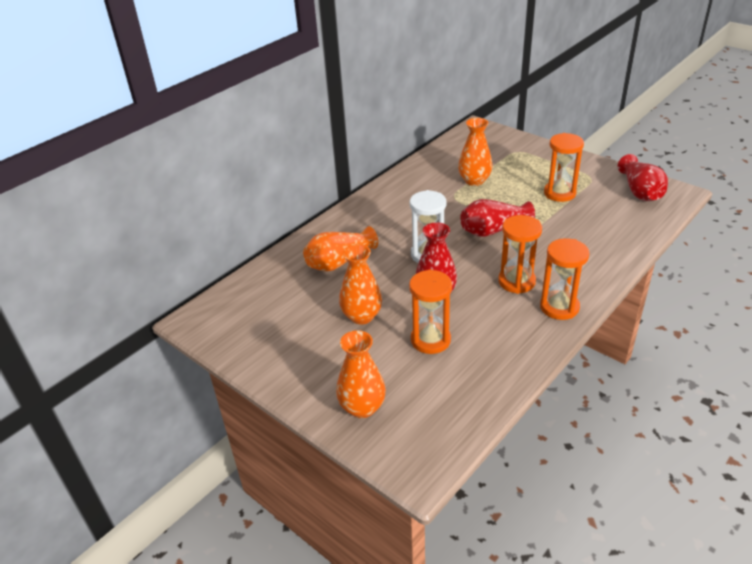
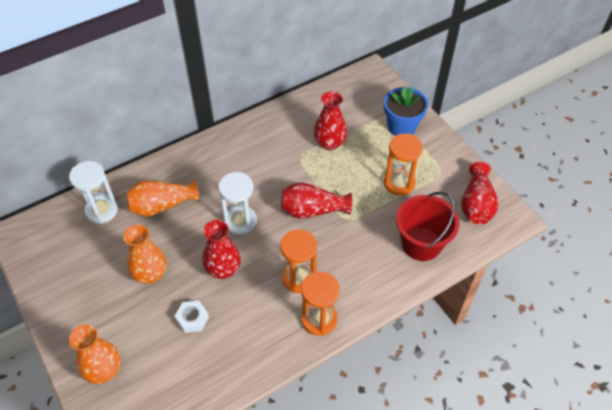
camera: 15 degrees right, 15 degrees up
(276, 280) = (101, 210): none -> white hourglass
(430, 340) = (192, 319): orange hourglass -> white nut
(474, 181) = (329, 143): orange vase -> red vase
(532, 156) = (401, 127): none -> blue flower pot
(612, 229) = (421, 243): none -> red bucket

